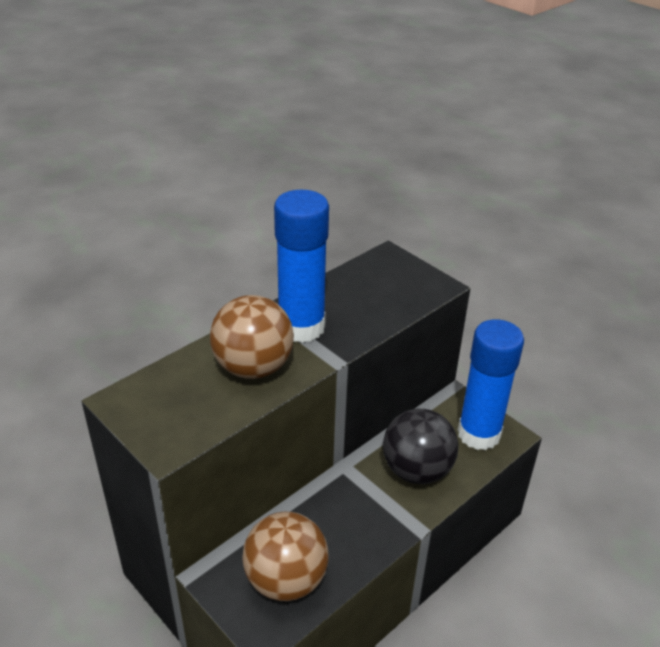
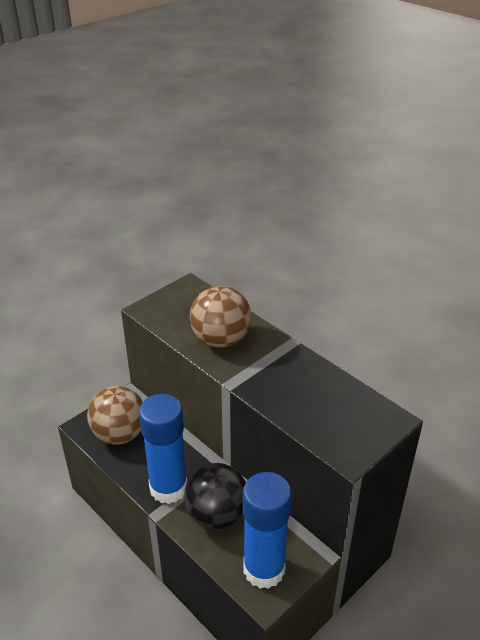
camera: 90 degrees right, 0 degrees up
(301, 327) = (271, 362): blue glue stick -> blue glue stick (168, 488)

